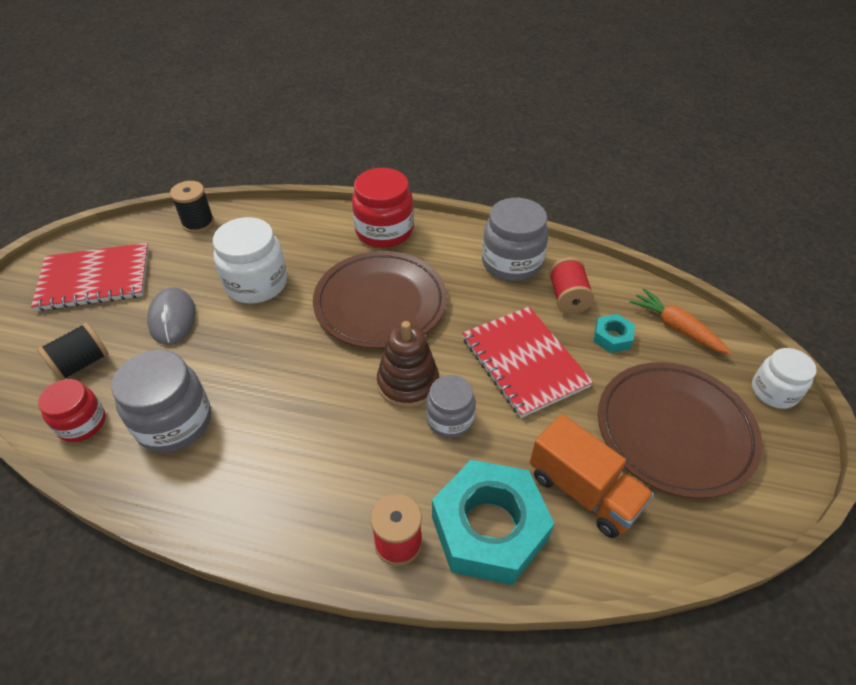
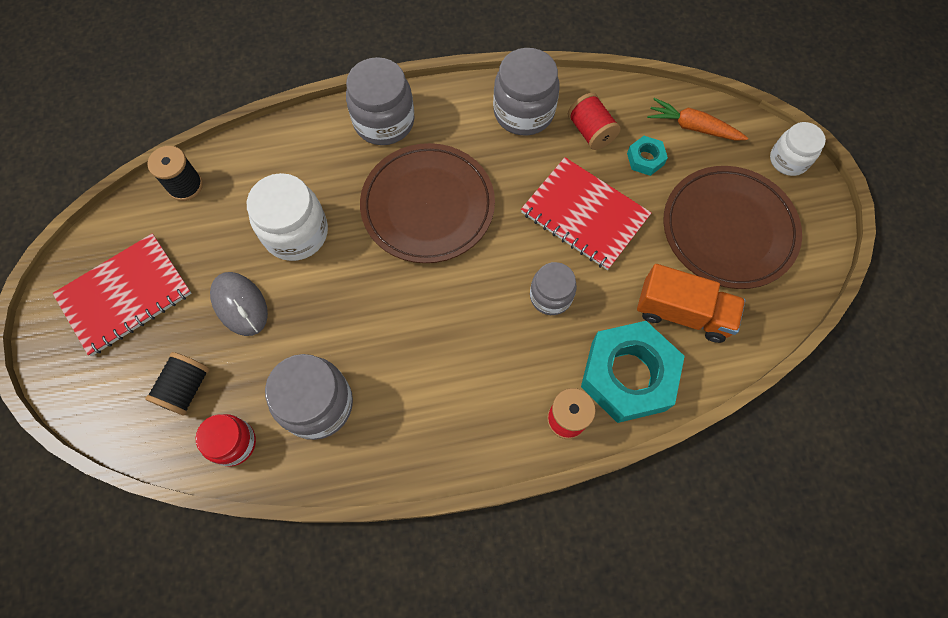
camera: 25 degrees left, 20 degrees up
(384, 231) = (384, 121): red jar -> grey jar
(408, 383) = (498, 278): brown stacking toy -> none

